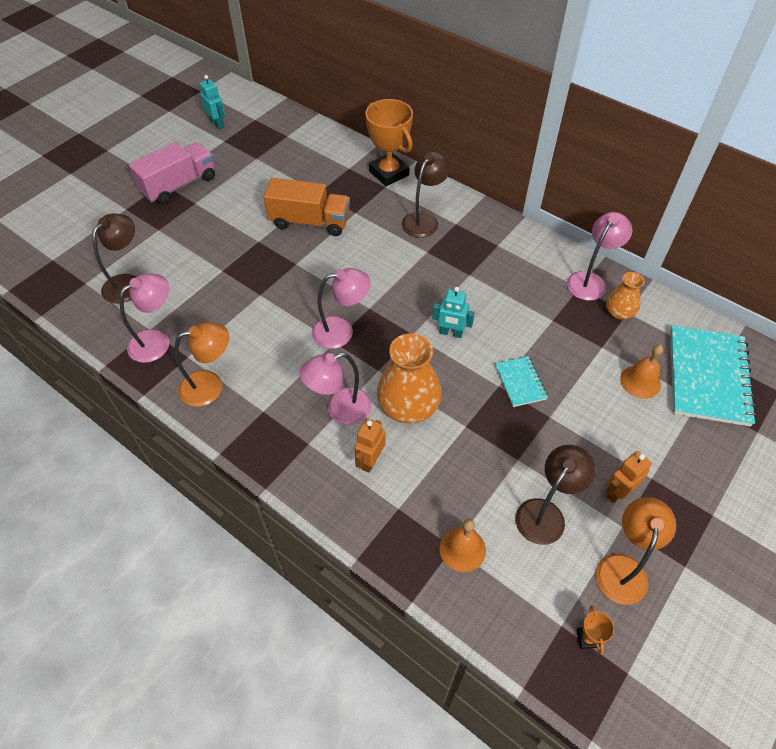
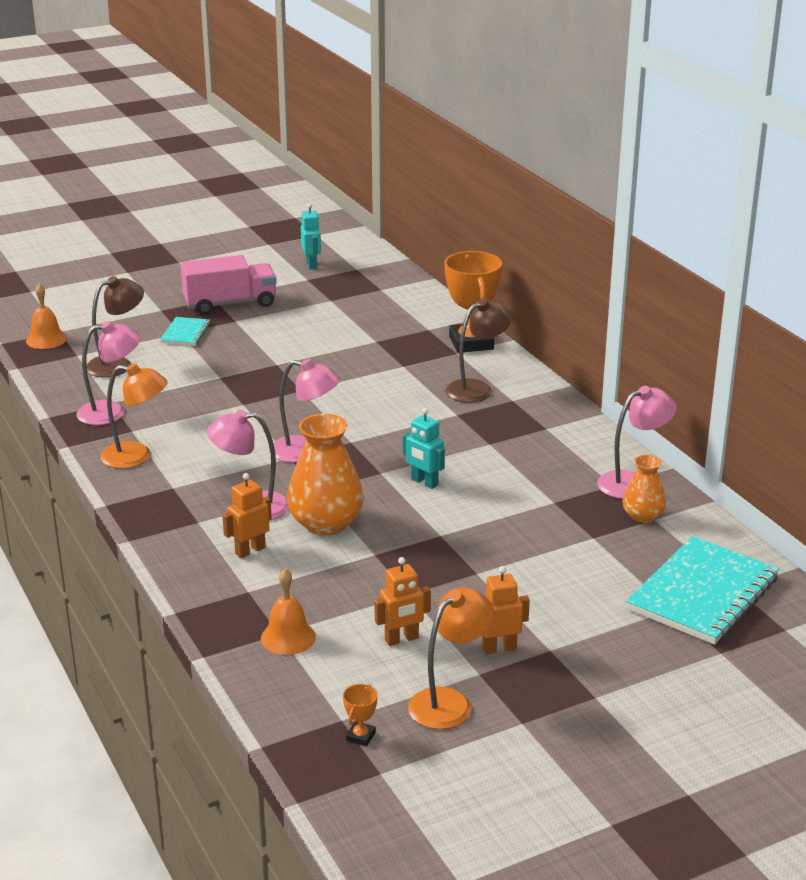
camera: 25 degrees right, 25 degrees down
(310, 222) = (345, 362): orange truck -> none
(520, 382) = (468, 539): turquoise notebook -> turquoise notebook (185, 333)
(545, 513) = (402, 639): brown lamp -> orange robot
(640, 381) = (612, 575): orange bell -> orange bell (46, 339)

